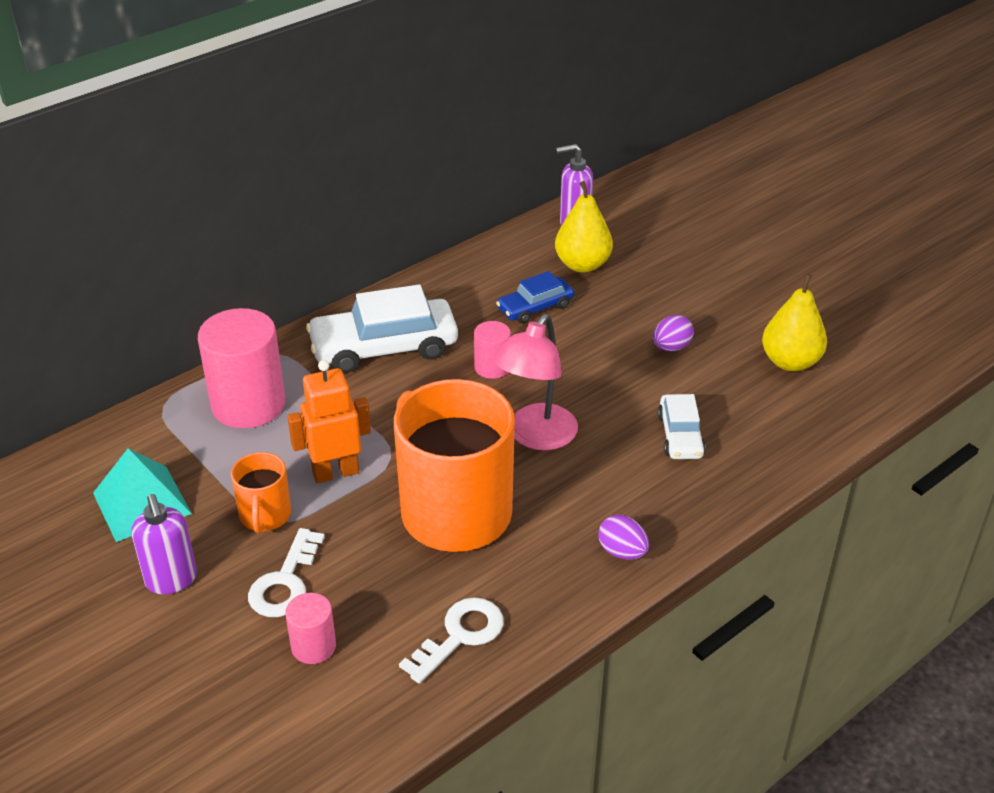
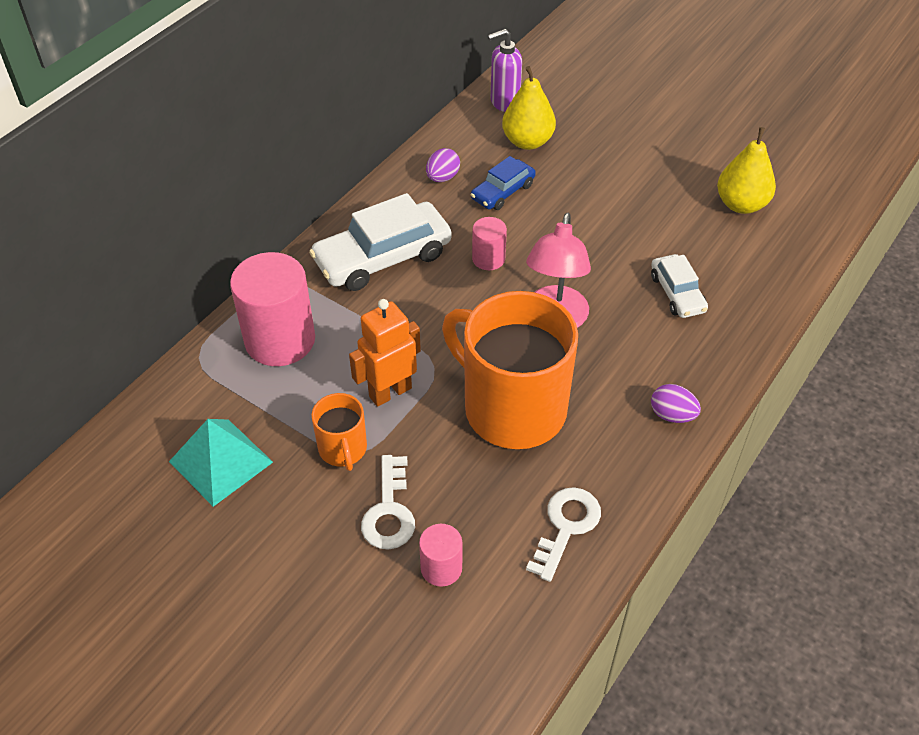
camera: 15 degrees left, 10 degrees up
(171, 580) = (283, 533): purple soap dispenser -> none
(671, 347) = (636, 209): purple egg -> purple egg (442, 177)

